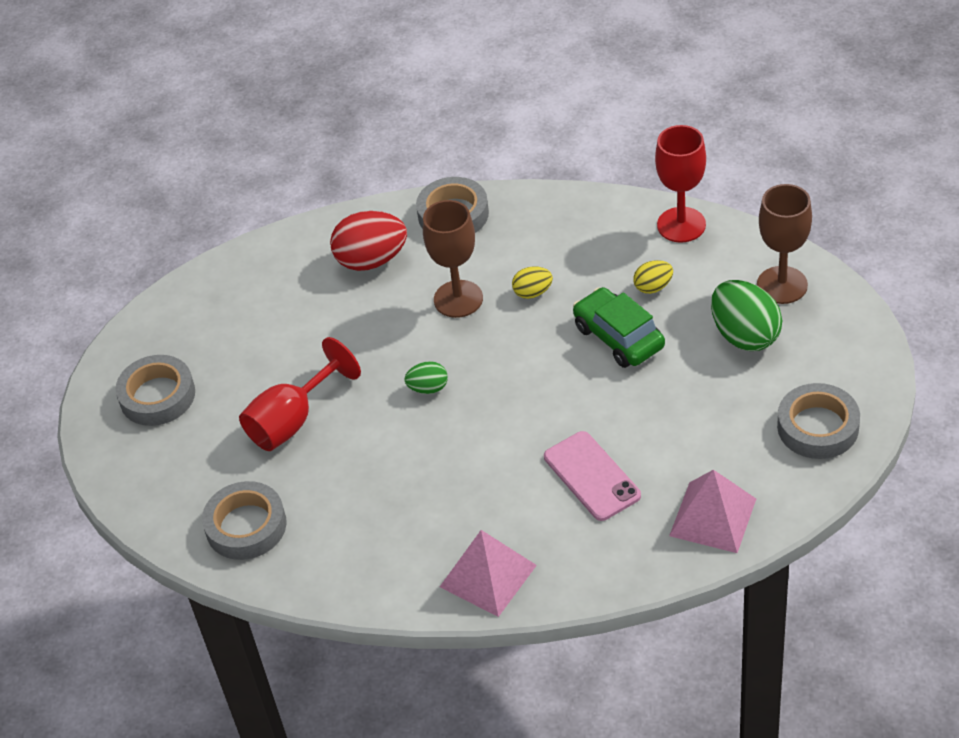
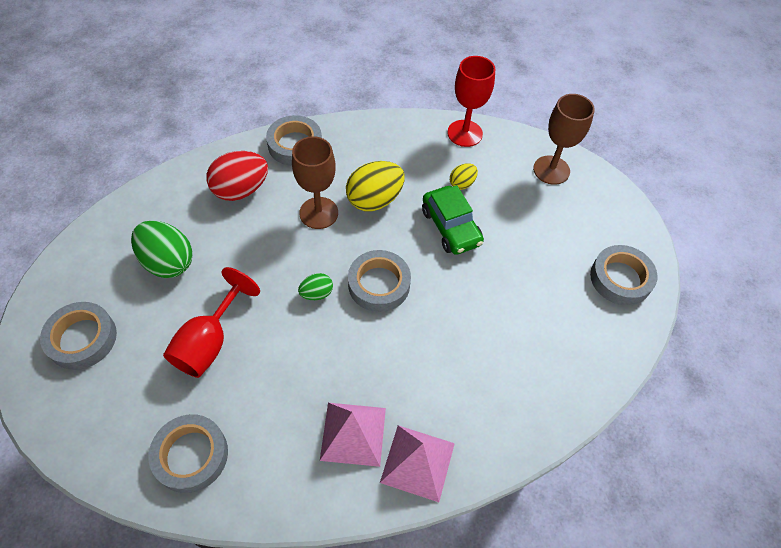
camera: 25 degrees left, 10 degrees up
(505, 389) = (379, 284): none -> grey tape
(533, 292) = (374, 200): yellow egg -> yellow egg, size x1.91
(591, 476) = (471, 350): pink phone -> none
(619, 337) = (451, 227): green car -> green car turned 150 degrees counterclockwise
(712, 517) = (575, 370): pink pyramid -> pink pyramid (353, 433)
(745, 335) = (541, 212): green egg -> green egg (168, 262)

